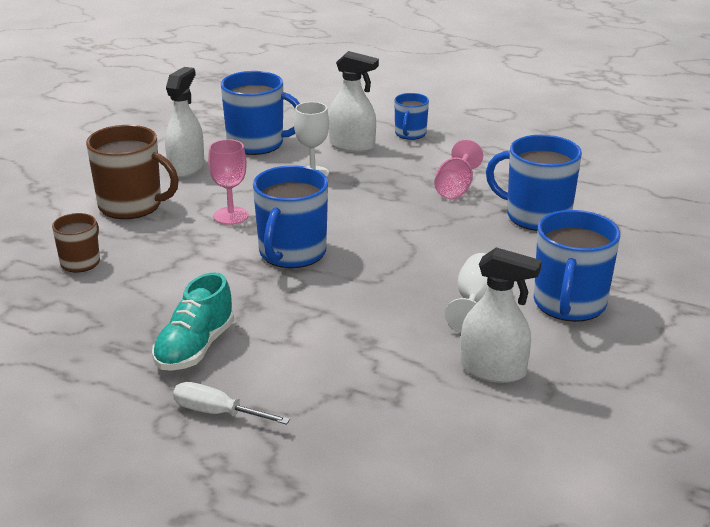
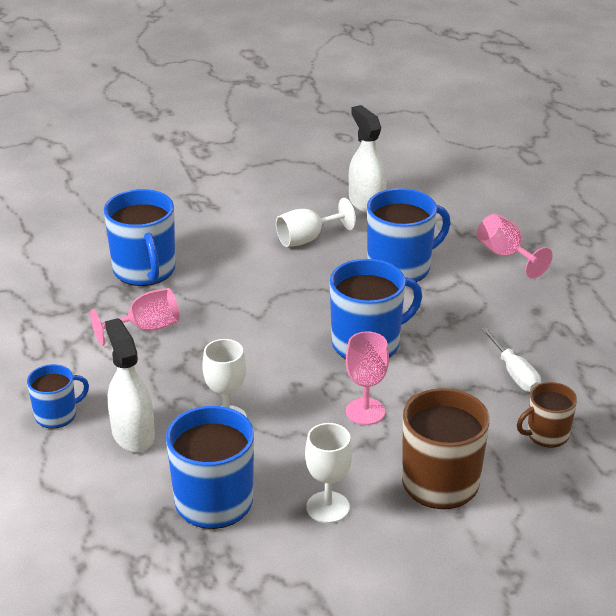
camera: 135 degrees left, 5 degrees up
(186, 168) = (328, 507): white spray bottle -> white goblet
(195, 348) = (528, 308): turquoise shoe -> none
(218, 413) = (556, 262): white screwdriver -> white screwdriver (514, 373)
(278, 391) = (506, 255): none -> pink goblet
(569, 304) = (254, 209): blue mug -> blue mug (400, 267)

